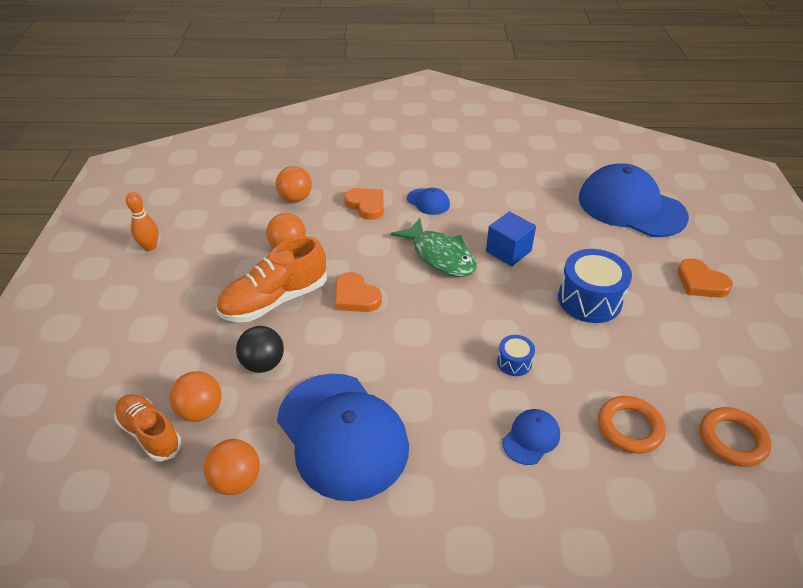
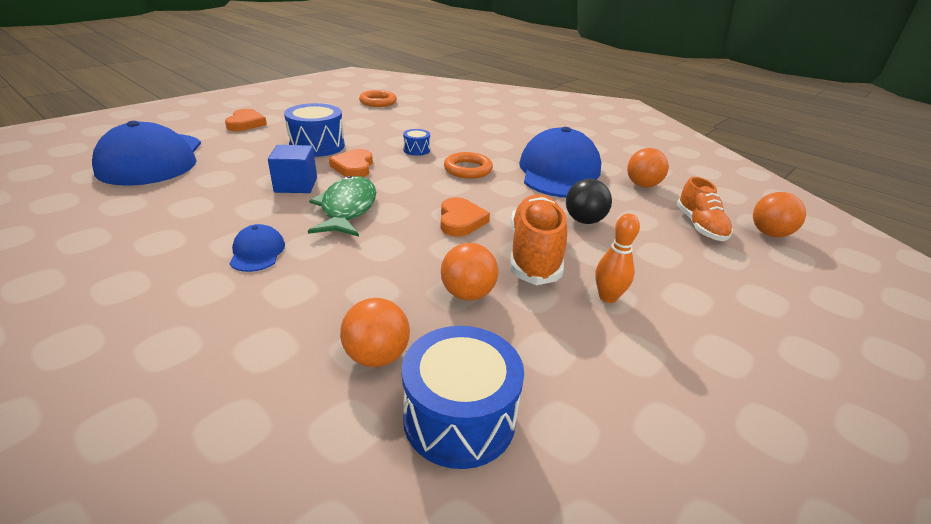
camera: 140 degrees left, 10 degrees down
(150, 247) = (658, 410): orange bowling pin -> orange bowling pin (608, 297)
(201, 411) = (653, 220): orange ball -> orange ball (769, 233)
(237, 200) = (459, 417): none -> blue drum
(275, 300) = (534, 254): orange shoe -> orange shoe turned 90 degrees counterclockwise
(366, 205) = (317, 288): orange heart -> orange heart (353, 167)
(531, 438) = (459, 133): blue cap -> none
(630, 427) = (410, 118): orange ring -> orange ring (468, 169)

